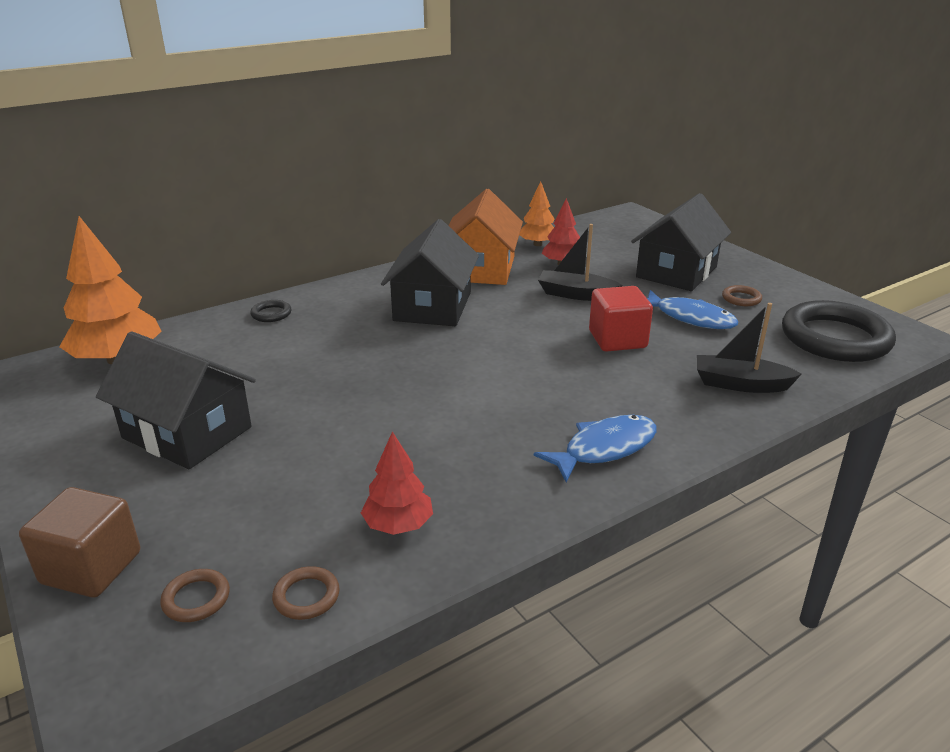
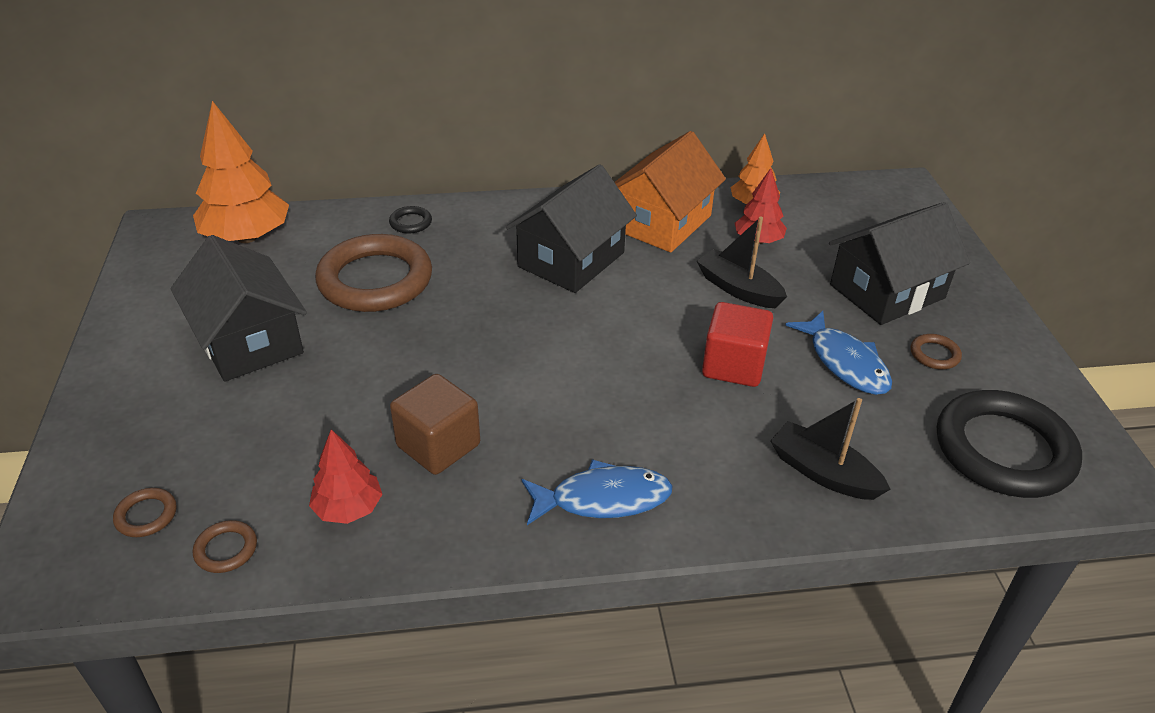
camera: 25 degrees right, 10 degrees up
(91, 568) = (94, 453): brown cube -> brown cube (438, 445)
(274, 359) = (375, 280): none -> brown ring

